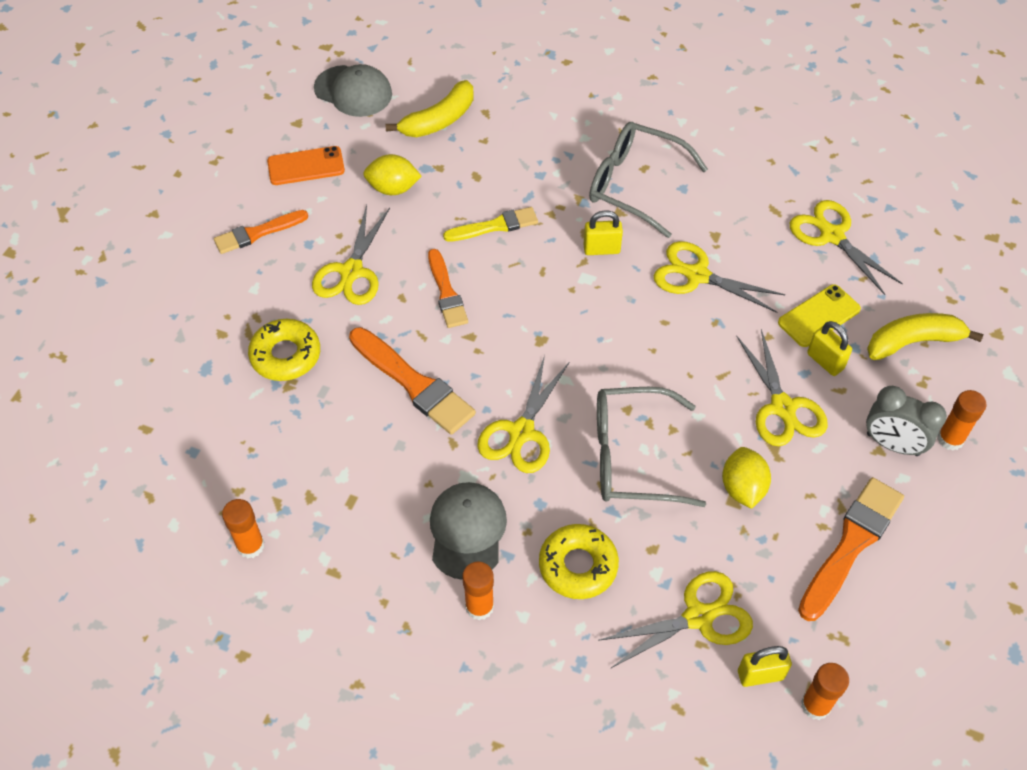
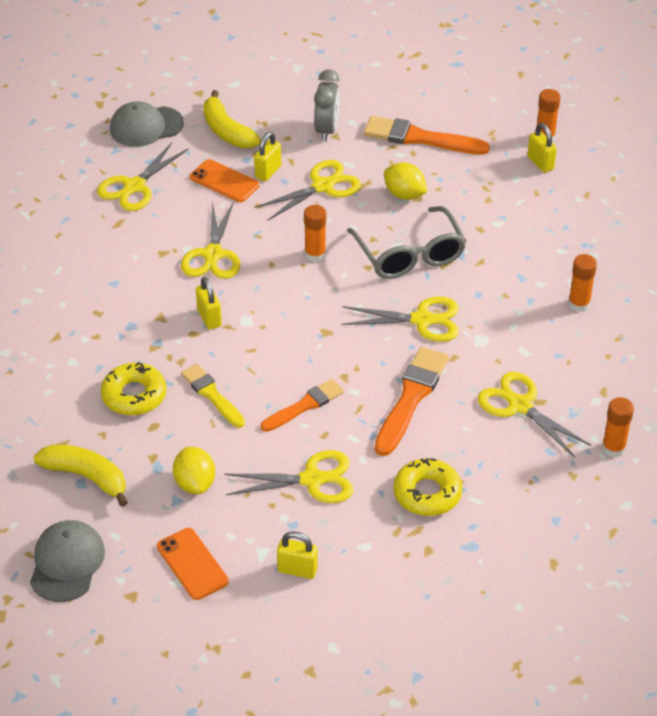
camera: 110 degrees left, 10 degrees down
(257, 233) = (297, 570): orange brush -> yellow padlock
(467, 531) = (524, 327): grey cap -> grey cap (146, 126)
(578, 566) = (516, 262): yellow donut -> yellow donut (134, 395)
(634, 185) = (122, 314): grey glasses -> none
(698, 617) = (518, 197): yellow scissors -> yellow scissors (520, 406)
(742, 488) = (404, 194): yellow lemon -> yellow lemon turned 60 degrees clockwise
(819, 316) = (224, 181): yellow phone -> orange phone
(950, 439) = (307, 105): orange glue stick -> orange glue stick (315, 254)

